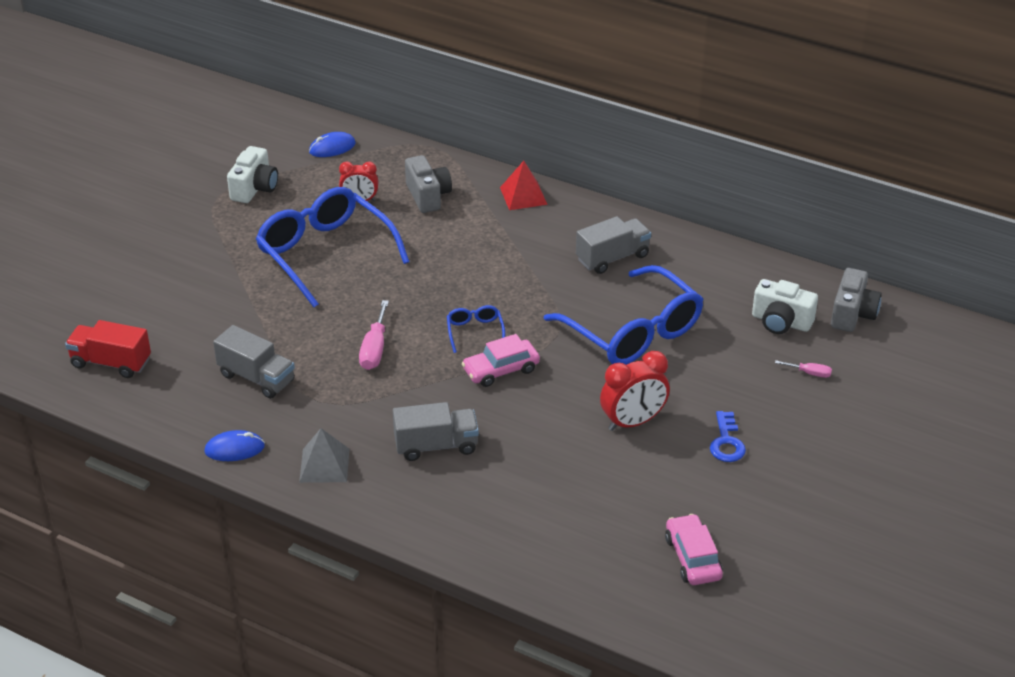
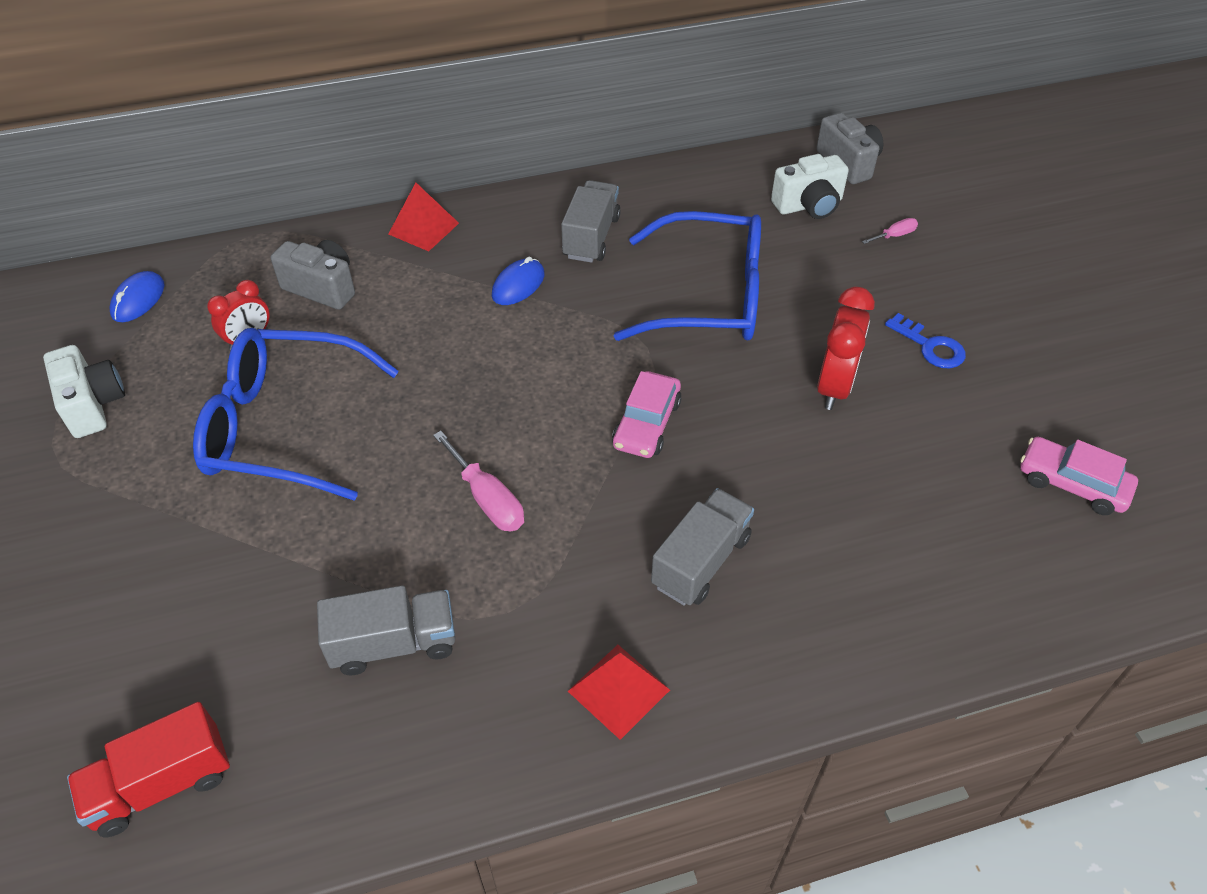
camera: 45 degrees left, 10 degrees up
(234, 449) = (487, 764): blue mouse -> blue mouse (518, 285)
(324, 465) = (619, 690): grey pyramid -> red pyramid
(475, 332) = (566, 401): blue glasses -> none

